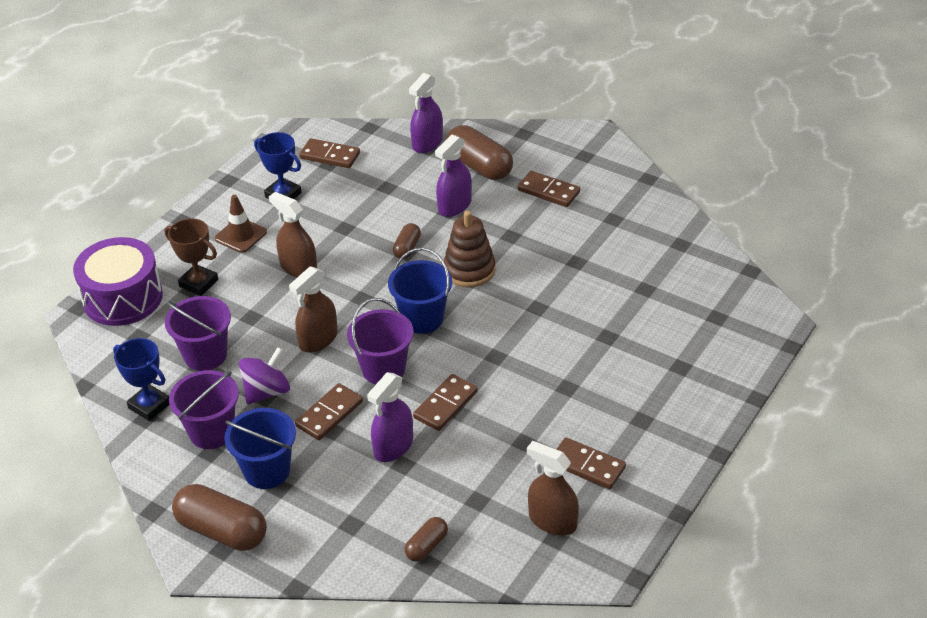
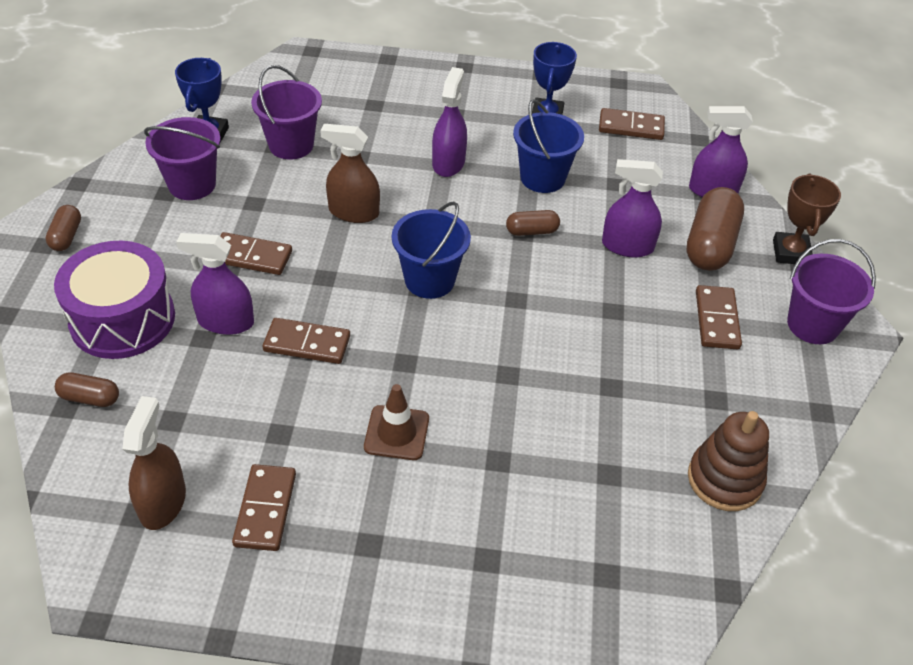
camera: 60 degrees right, 5 degrees up
(123, 298) = (338, 70): purple drum -> purple drum (122, 319)
(198, 283) = (385, 107): brown trophy -> brown trophy (791, 252)
(222, 531) = (66, 236): brown capsule -> brown capsule, size x0.52
(241, 235) = (468, 109): brown traffic cone -> brown traffic cone (396, 433)
(266, 391) = (262, 202): purple spinning top -> none
(267, 471) = (155, 239): blue bucket -> blue bucket (542, 178)
(298, 268) = (448, 163): brown spray bottle -> purple spray bottle
(330, 156) = (631, 127): brown domino -> brown domino turned 75 degrees counterclockwise
(383, 369) = (336, 275): purple bucket -> purple bucket (813, 325)
(469, 270) = (531, 293): brown stacking toy -> brown stacking toy (724, 479)

